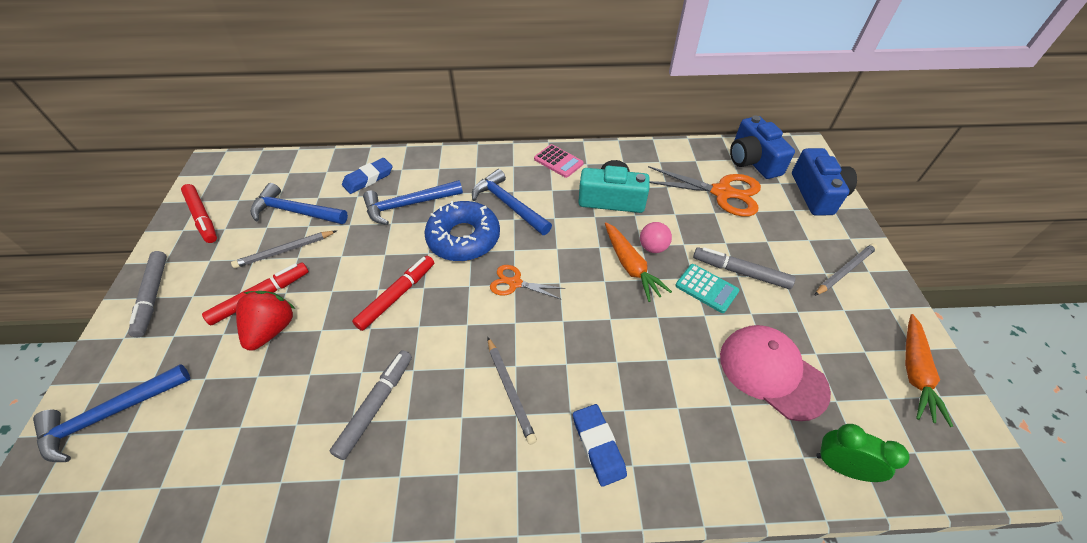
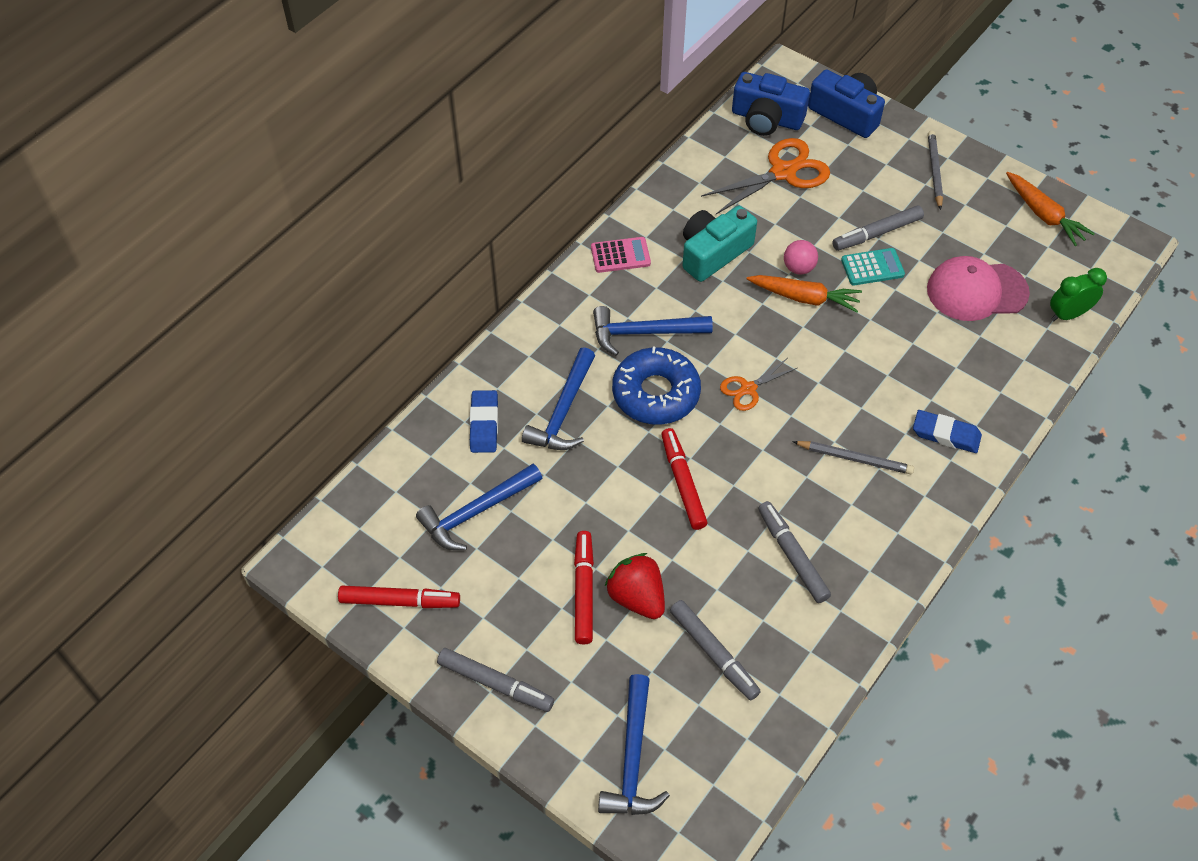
camera: 50 degrees left, 5 degrees up
(242, 409) = (714, 653): none -> grey marker
(285, 251) = (532, 546): grey pencil -> none

